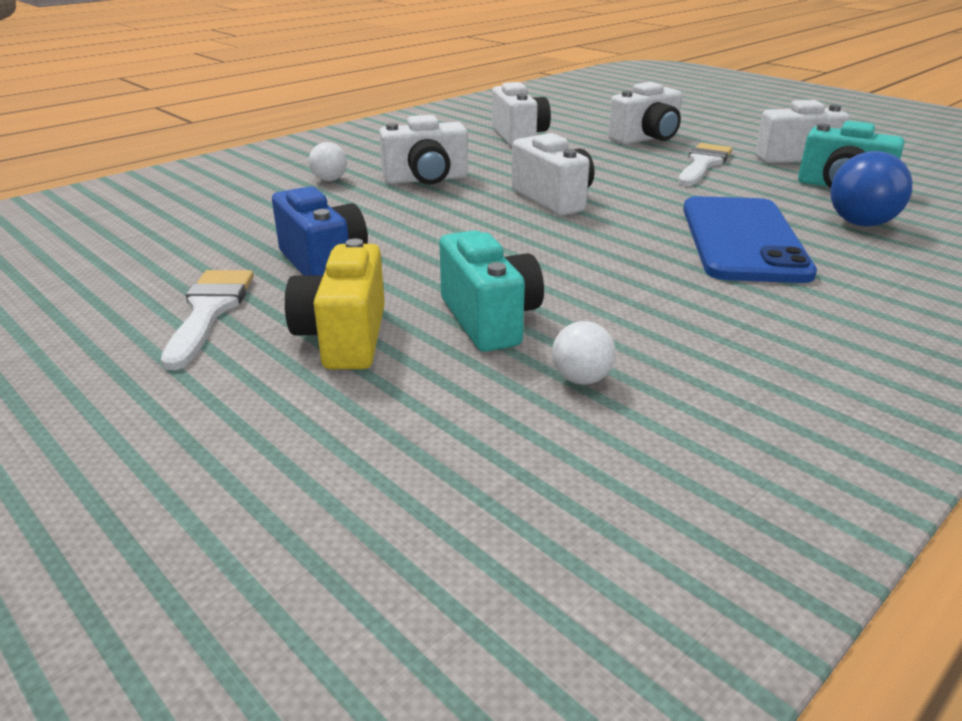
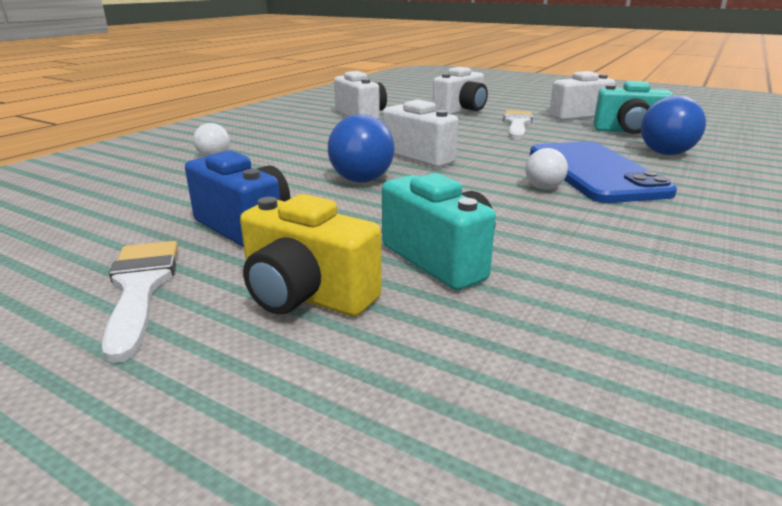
camera: 15 degrees left, 5 degrees down
(344, 338) = (306, 296): yellow camera -> yellow camera turned 45 degrees counterclockwise
(426, 179) = (303, 150): white camera -> none
(467, 223) = (361, 180): none -> blue ball
(581, 379) = (568, 303): white ball -> white ball (543, 188)

